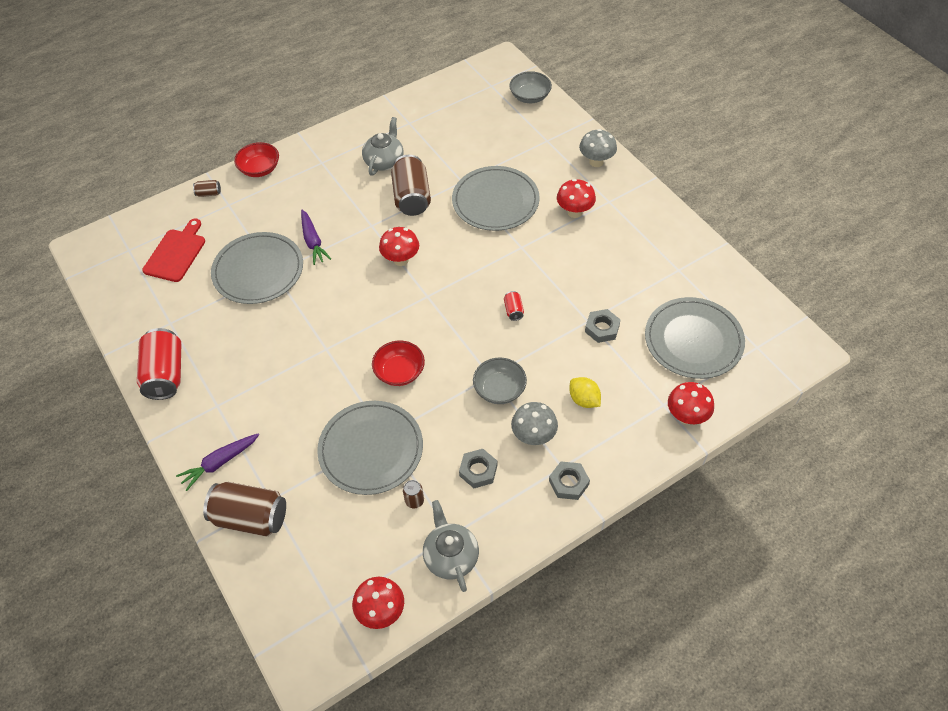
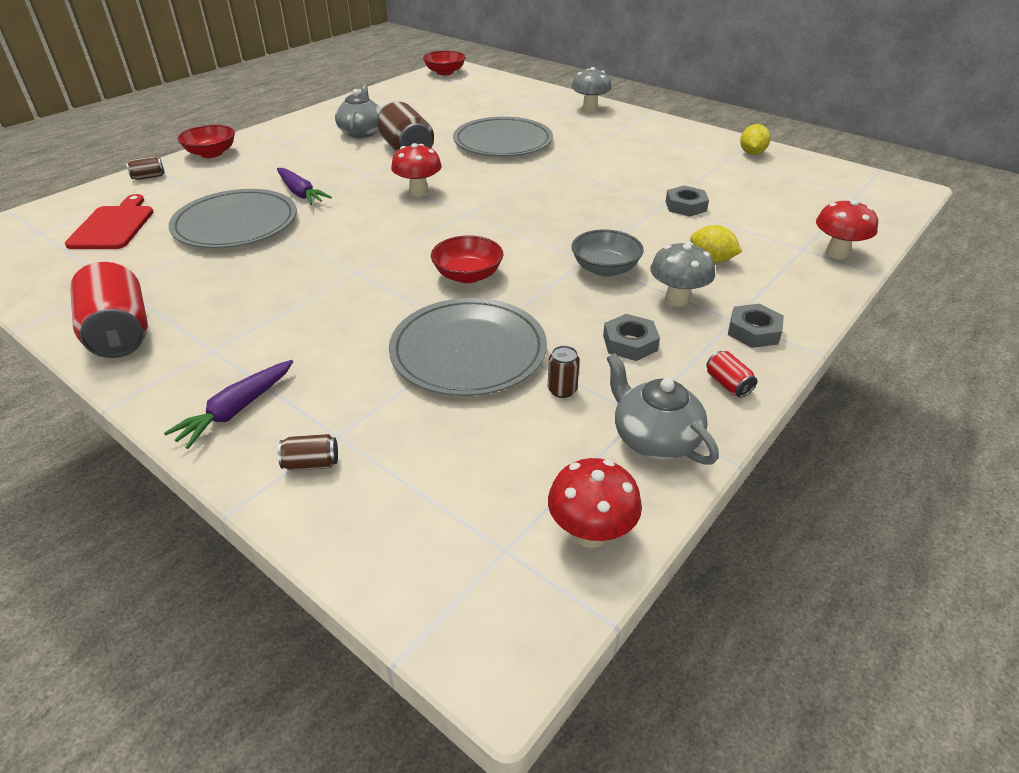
camera: 20 degrees left, 15 degrees down
(250, 517) = (311, 463): brown can -> brown can, size x0.44
(491, 69) = (445, 72): none -> red bowl
(513, 310) = (576, 208): red can -> red can (727, 384)
(530, 97) = (495, 82): grey bowl -> none
(574, 212) = (592, 138): red mushroom -> none
(693, 340) = (789, 199): grey plate -> none
(704, 266) = (752, 153): none -> yellow lemon

